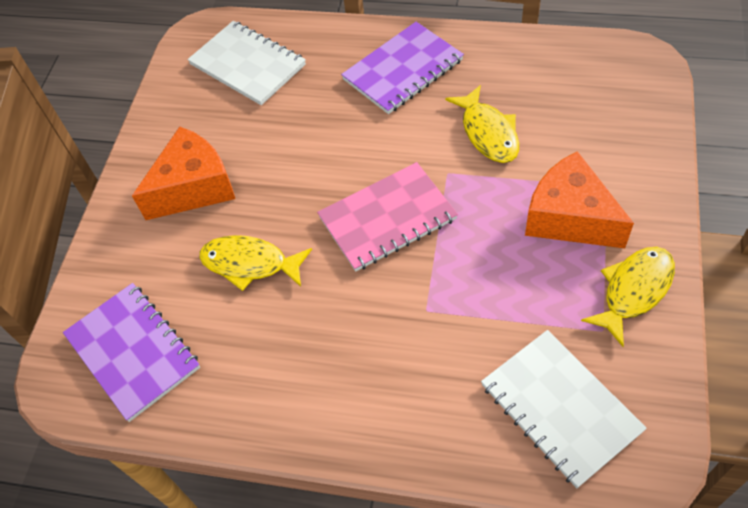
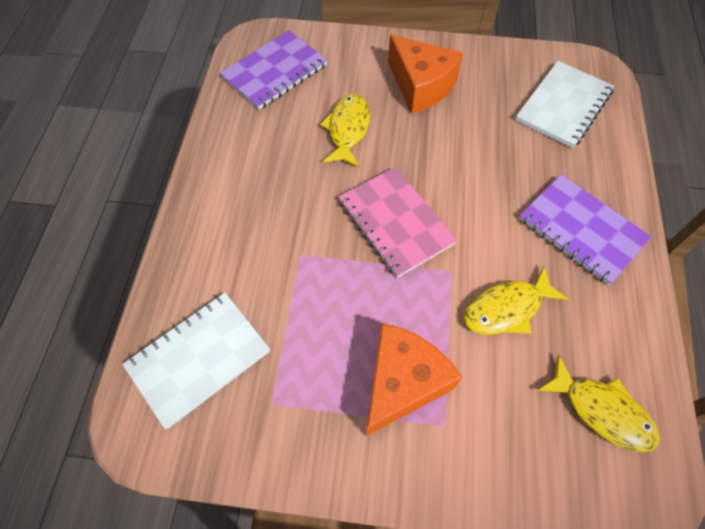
camera: 80 degrees right, 5 degrees up
(633, 291) = (314, 439): yellow fish -> yellow fish (601, 411)

